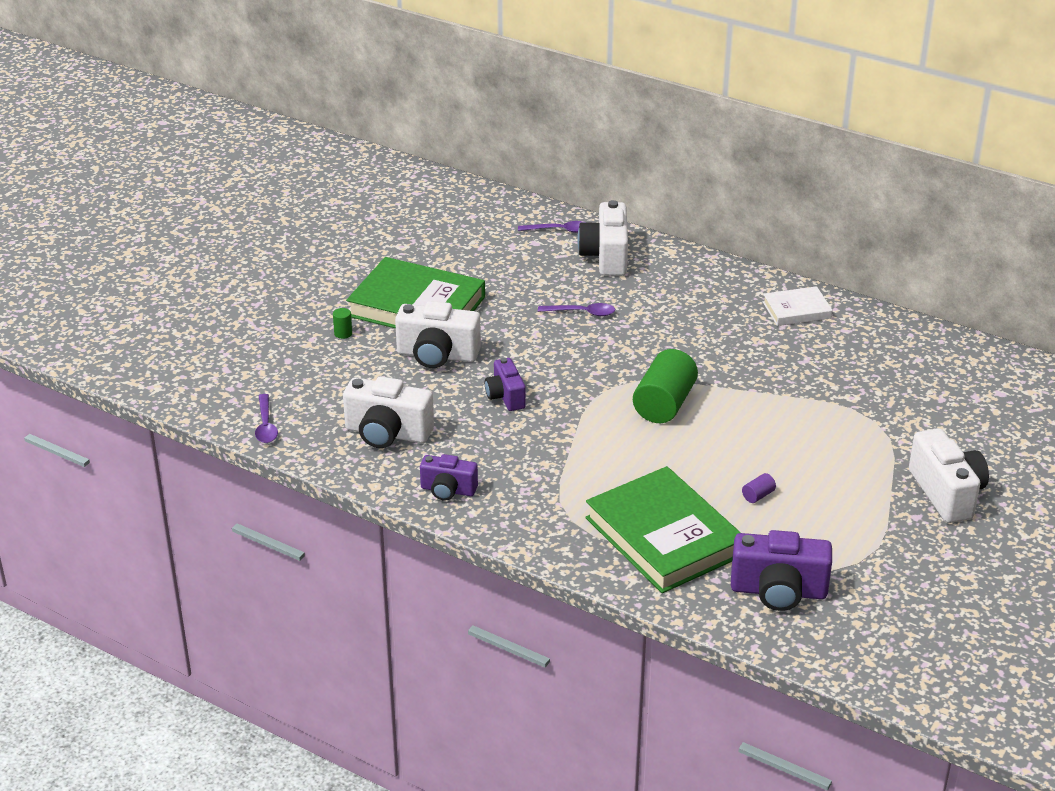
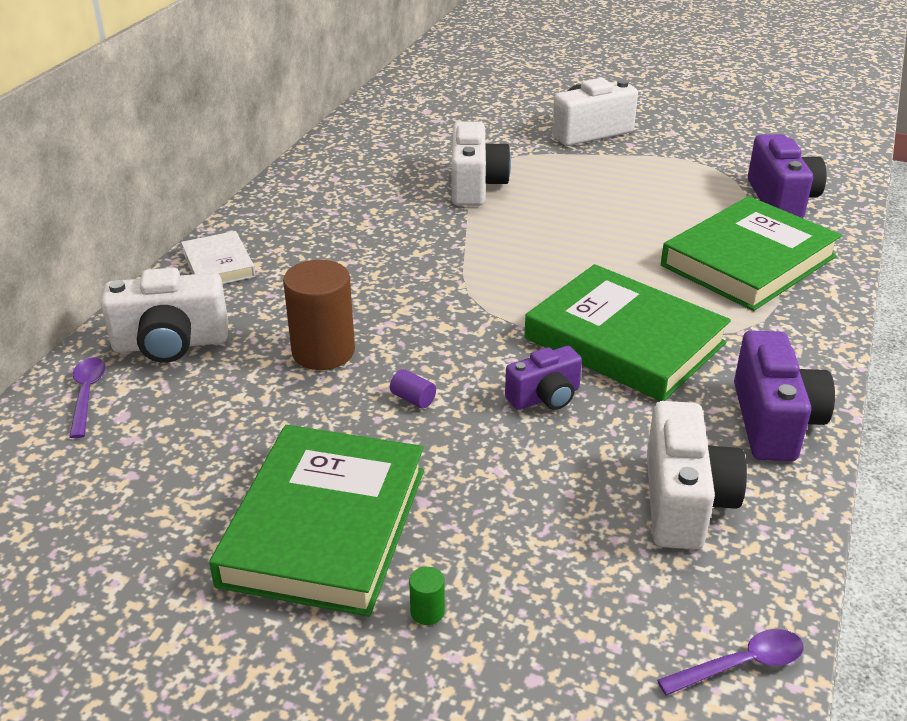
camera: 100 degrees left, 0 degrees up
(437, 355) = (463, 479): white camera -> white camera (475, 186)
(448, 490) = (773, 422): purple camera -> purple camera, size x1.61
(561, 443) = (624, 341): none -> green book
(582, 313) = (323, 352): purple spoon -> brown cylinder
(664, 404) = (513, 275): green cylinder -> none
(758, 495) = (647, 214): purple cylinder -> purple cylinder (413, 399)
(796, 310) = (299, 205): white book -> white book (219, 264)

